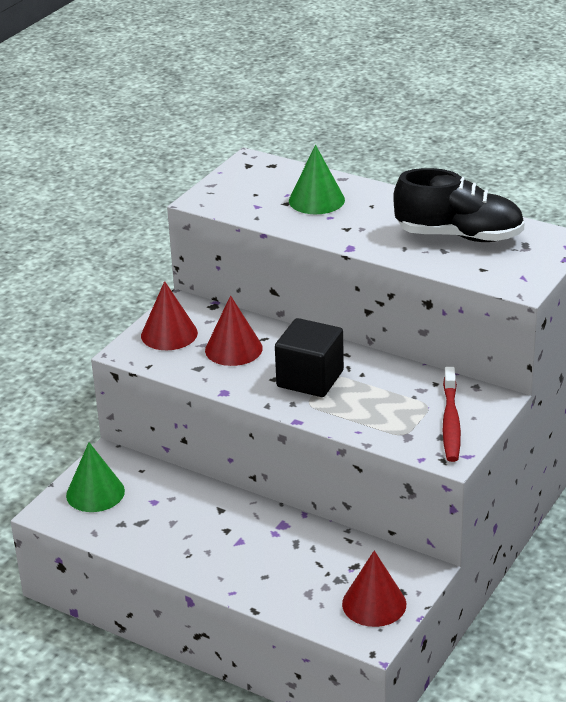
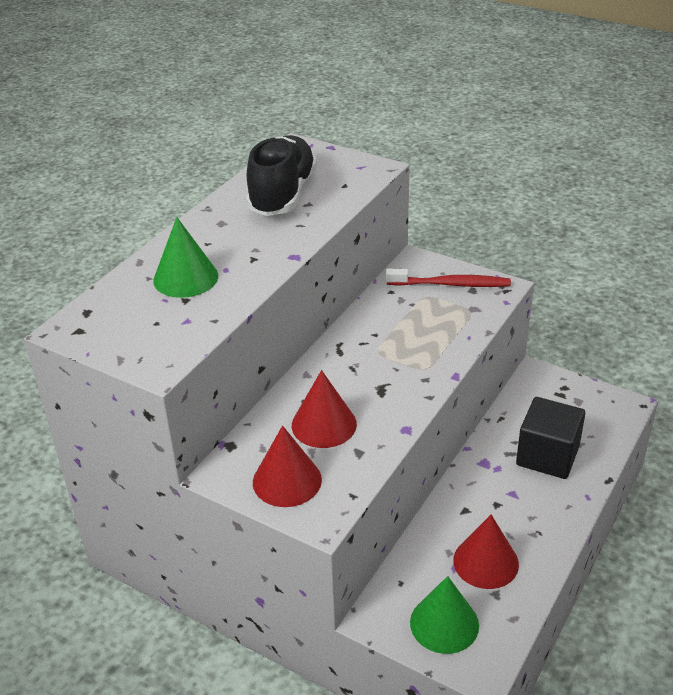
camera: 90 degrees left, 5 degrees up
(310, 379) = (383, 367): black cube -> black cube (547, 456)
(374, 604) = (583, 403): red cone -> red cone (485, 562)

